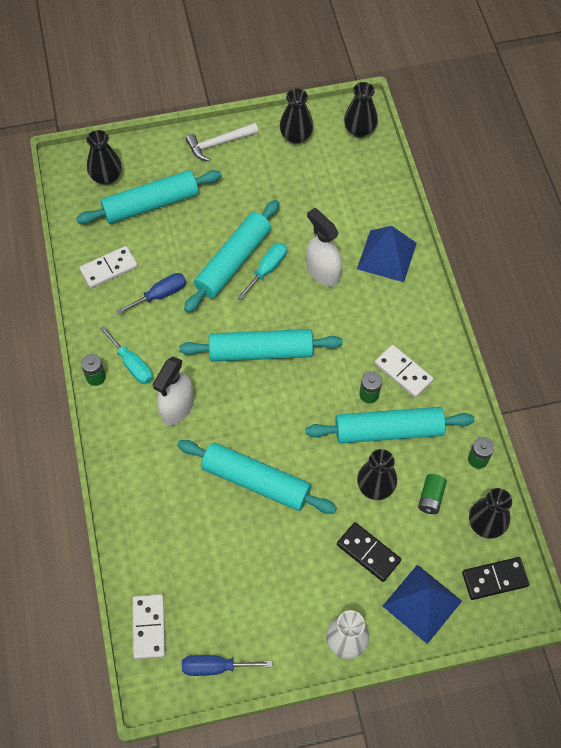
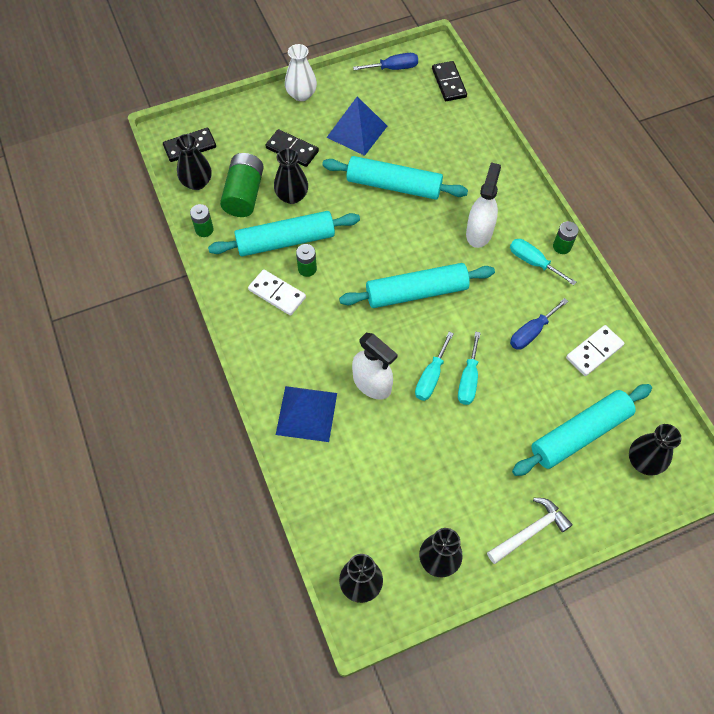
camera: 170 degrees right, 0 degrees up
(149, 627) = (449, 83): white domino -> black domino
(233, 262) = (468, 380): turquoise rolling pin -> turquoise screwdriver
(422, 603) = (246, 124): blue pyramid -> blue pyramid (357, 131)
(431, 498) = (244, 194): green battery -> green battery, size x1.84

